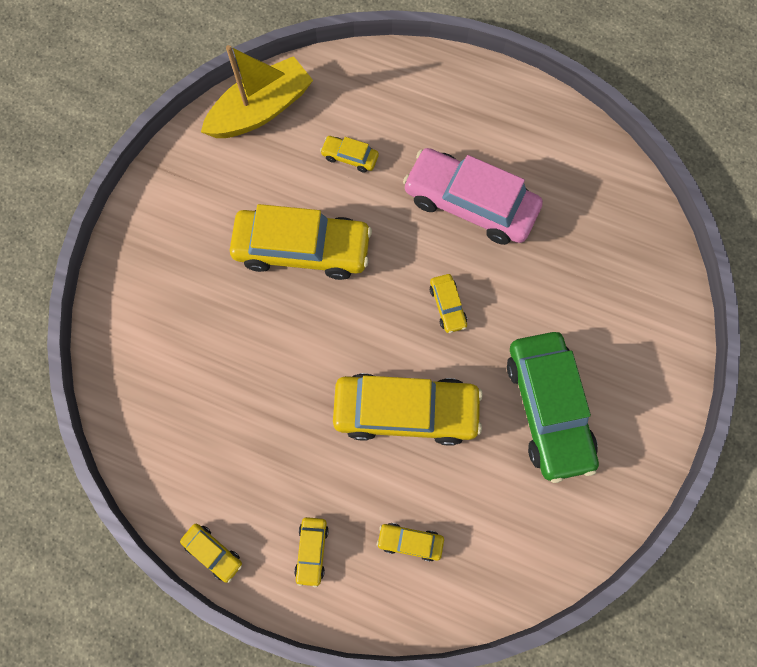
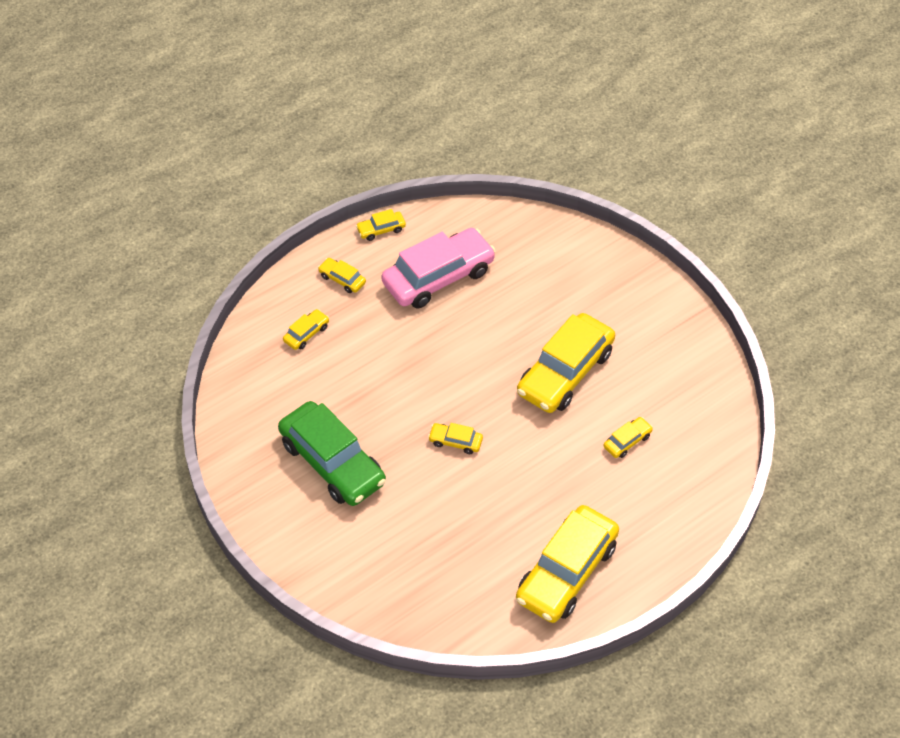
camera: 120 degrees right, 20 degrees down
(261, 110) = (710, 401): yellow boat -> none
(406, 411) = (395, 375): yellow car -> yellow car (566, 572)
(470, 203) = (531, 503): pink car -> pink car (438, 277)
(548, 408) = (332, 462): green car -> green car turned 150 degrees counterclockwise

